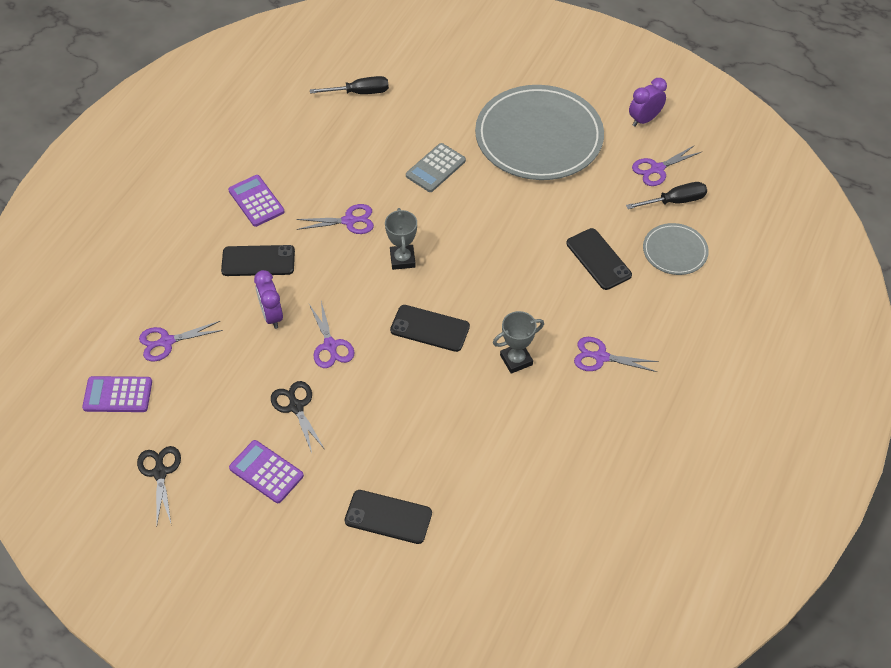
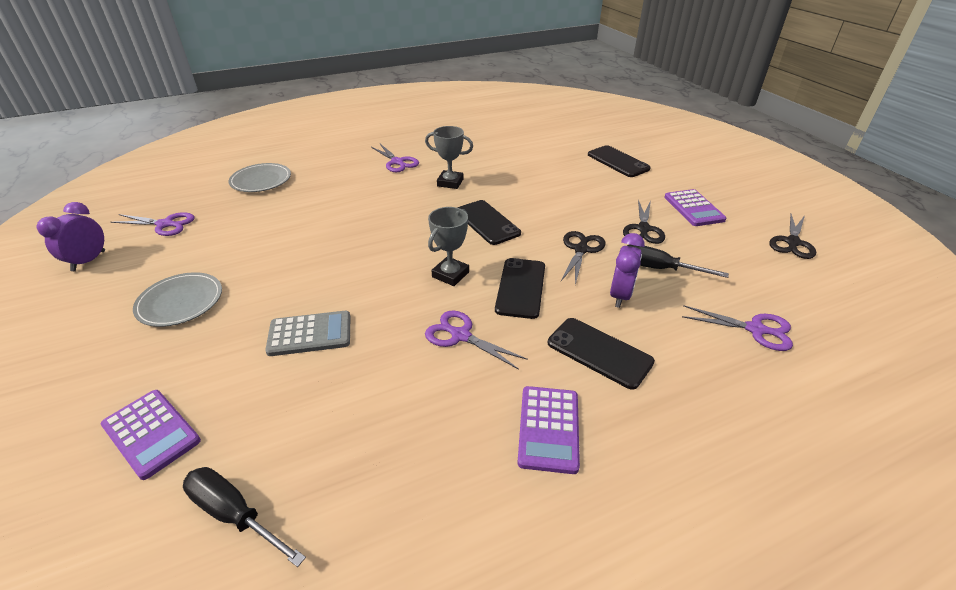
camera: 140 degrees left, 15 degrees down
(118, 395) = (829, 311): purple calculator -> purple calculator (151, 433)
(330, 345) = (581, 250): purple scissors -> black scissors
(539, 137) = (180, 302): grey plate -> grey plate, size x0.47
(598, 259) = (311, 200): black phone -> black phone (521, 288)
(644, 119) = (89, 261): purple clock -> purple clock turned 105 degrees clockwise
(675, 201) = (201, 201): black screwdriver -> black screwdriver (657, 268)

